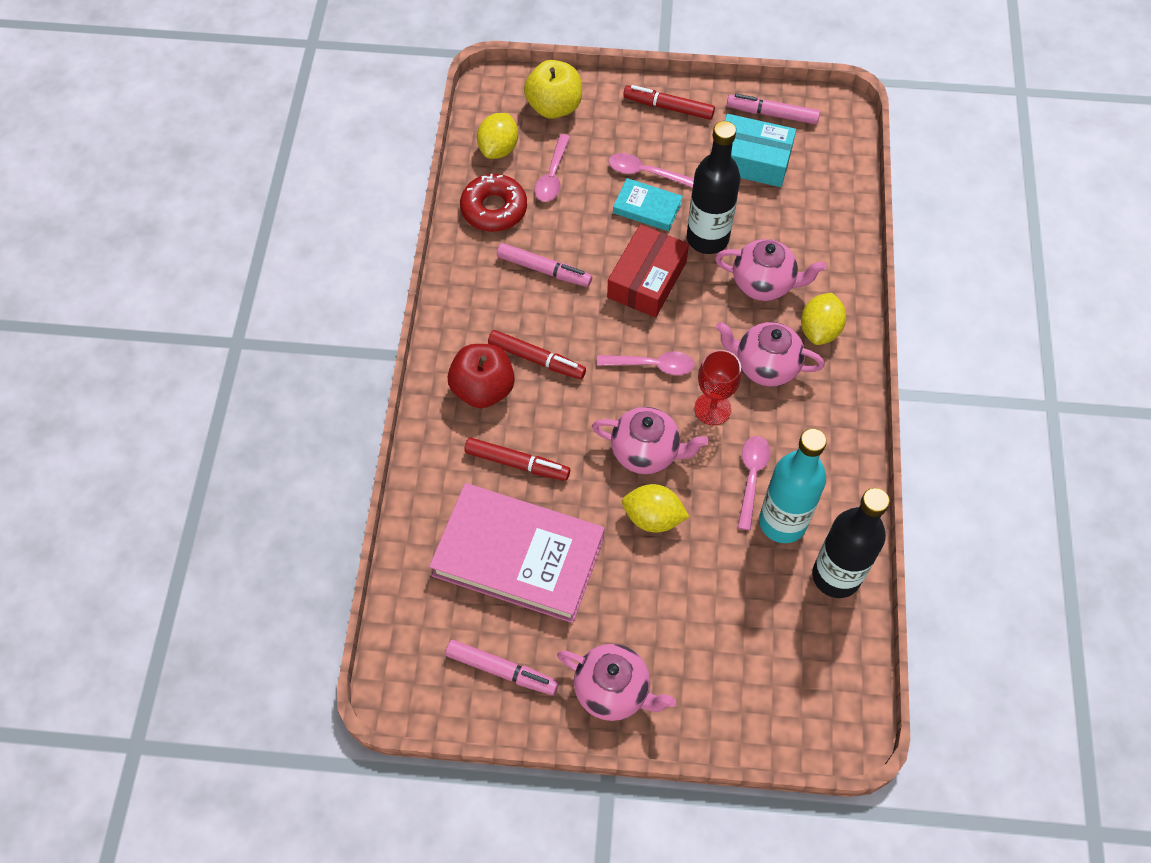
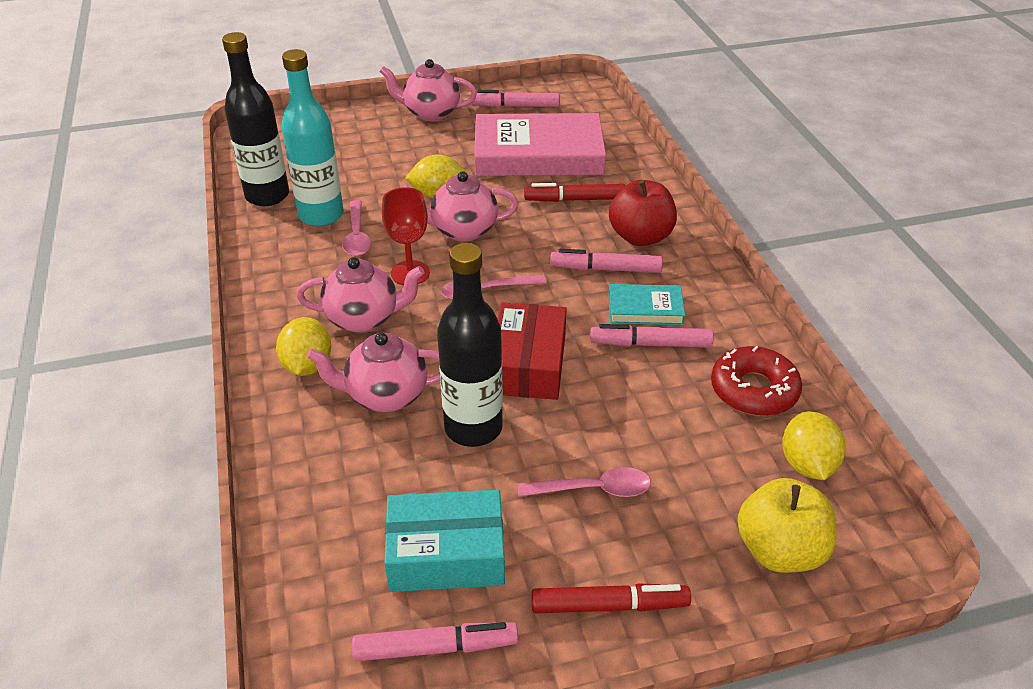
camera: 160 degrees right, 20 degrees down
(536, 359) = (605, 269): red marker -> pink marker
(552, 176) = (712, 450): pink spoon -> none
(647, 208) = (567, 444): turquoise book -> turquoise book (645, 309)

